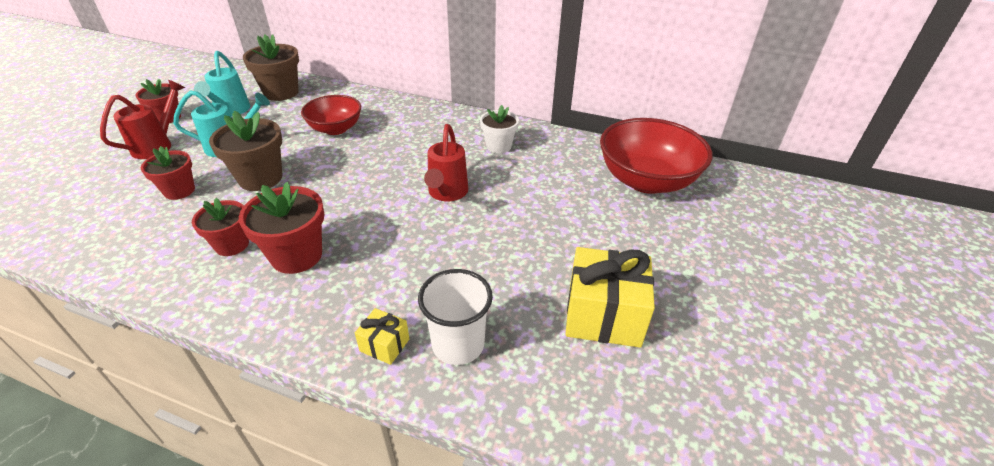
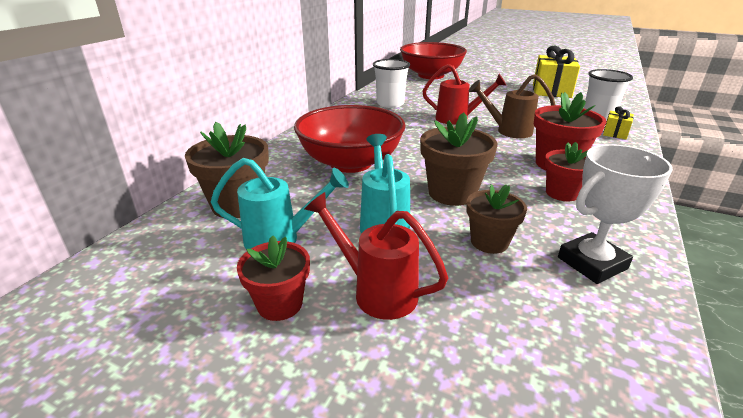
camera: 85 degrees left, 10 degrees down
(122, 237) = (592, 263): none -> white trophy
(179, 191) = (489, 242): red flower pot -> brown flower pot
(335, 129) = (350, 163): red bowl -> red bowl, size x1.62
(402, 231) = (508, 131): none -> brown watering can
(498, 146) = (390, 104): white flower pot -> white cup

